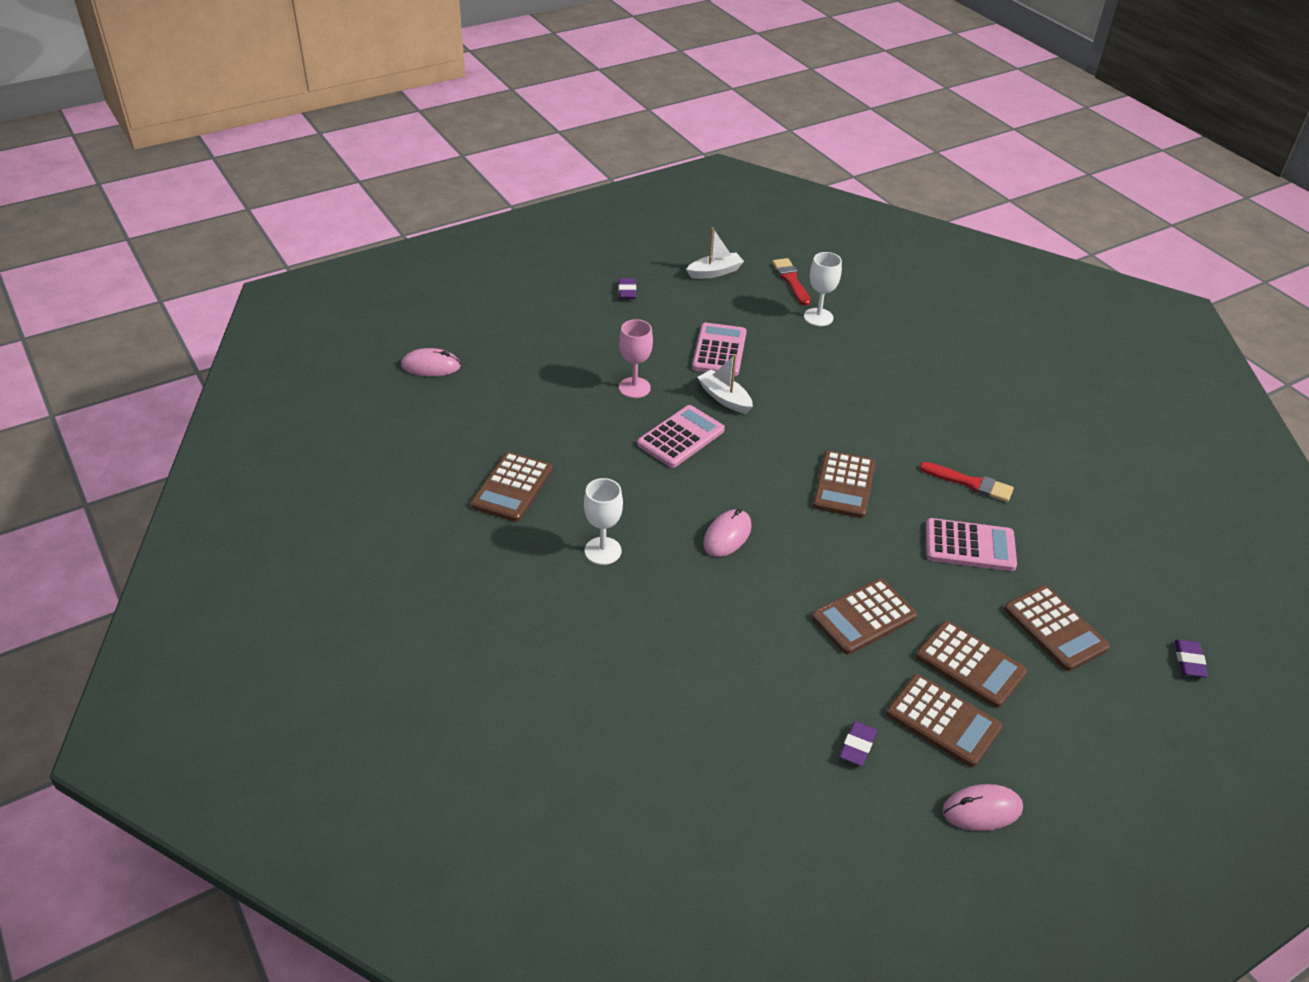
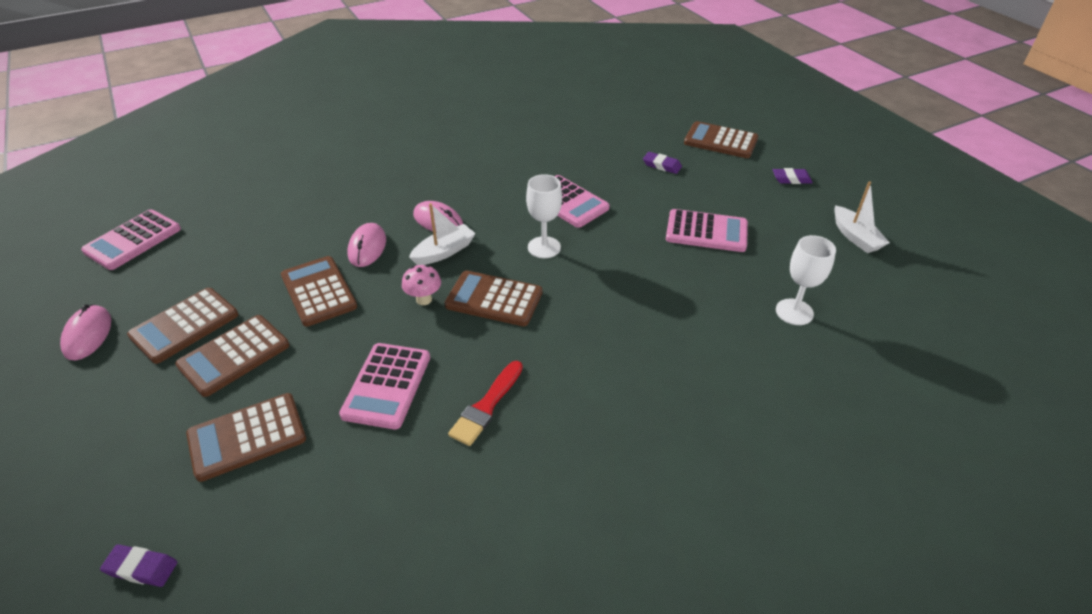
camera: 95 degrees right, 0 degrees up
(431, 366) = (650, 90): pink mouse -> pink mouse (367, 247)
(512, 487) = (509, 124): brown calculator -> brown calculator (720, 141)
(603, 551) = (434, 161): white goblet -> white goblet (544, 247)
(634, 387) = (636, 180): pink goblet -> none
(724, 398) = (627, 230): white boat -> white boat (444, 252)
(791, 280) = (866, 296): red brush -> none
(811, 835) = (133, 240): none -> pink calculator
(856, 533) = (424, 299): none -> pink mushroom
(857, 746) = (190, 271): purple eraser -> purple eraser (662, 165)

